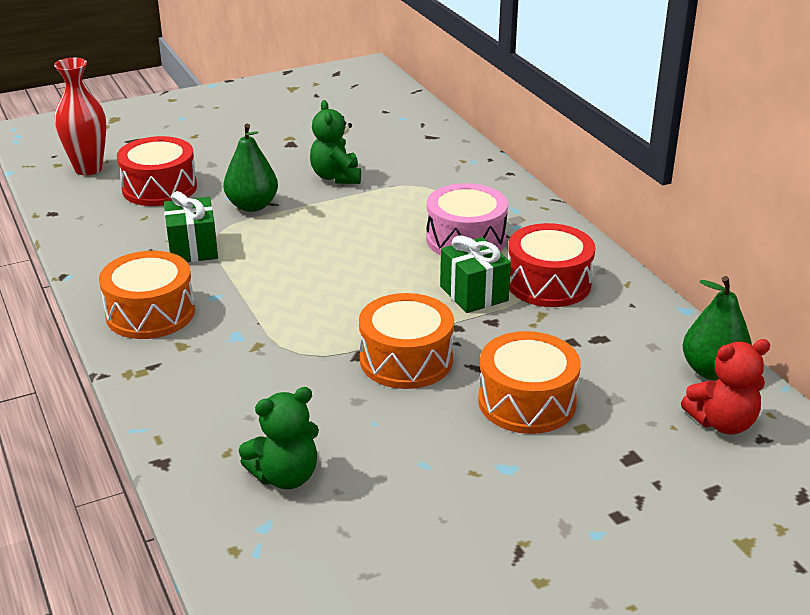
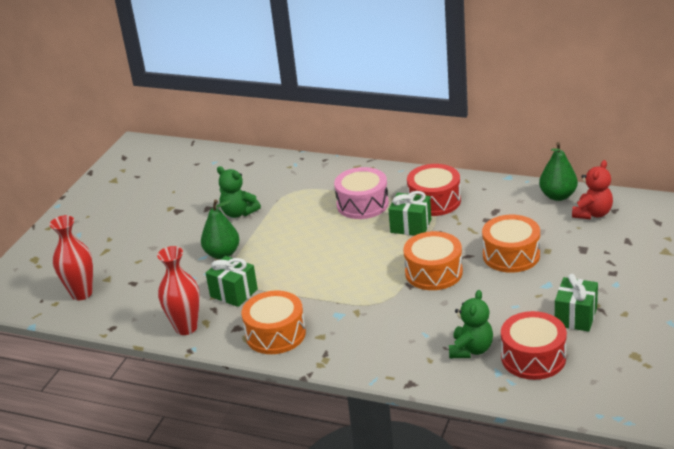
camera: 40 degrees left, 0 degrees up
(99, 253) = (186, 328): none -> red vase
(159, 188) = (149, 277): red drum -> red drum (533, 358)
(470, 535) = (575, 317): none -> green gift

